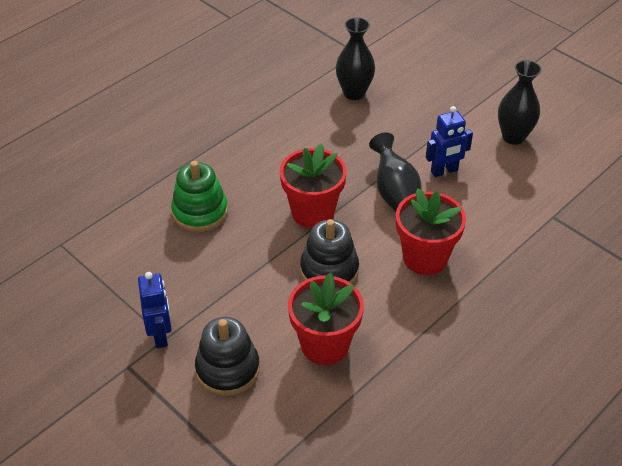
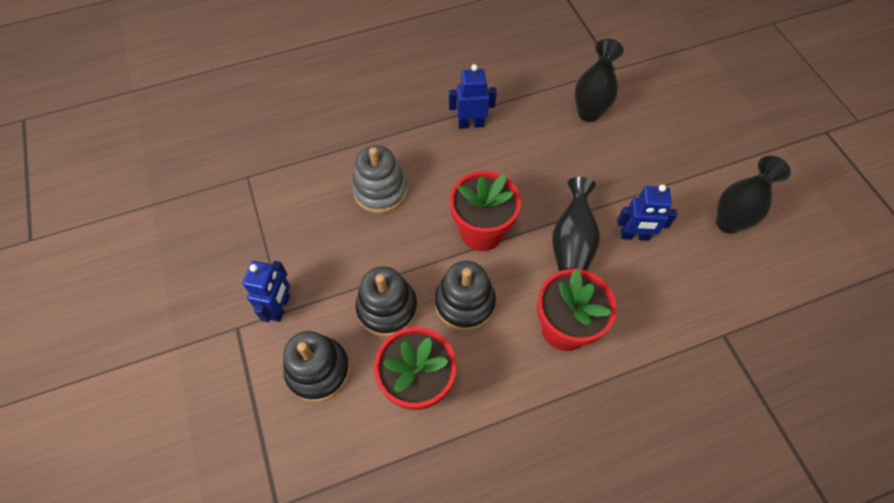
camera: 25 degrees right, 15 degrees up
(200, 212) = (380, 190): green stacking toy -> grey stacking toy
(253, 133) = (471, 124): none -> blue robot
(262, 299) = (387, 308): none -> black stacking toy

